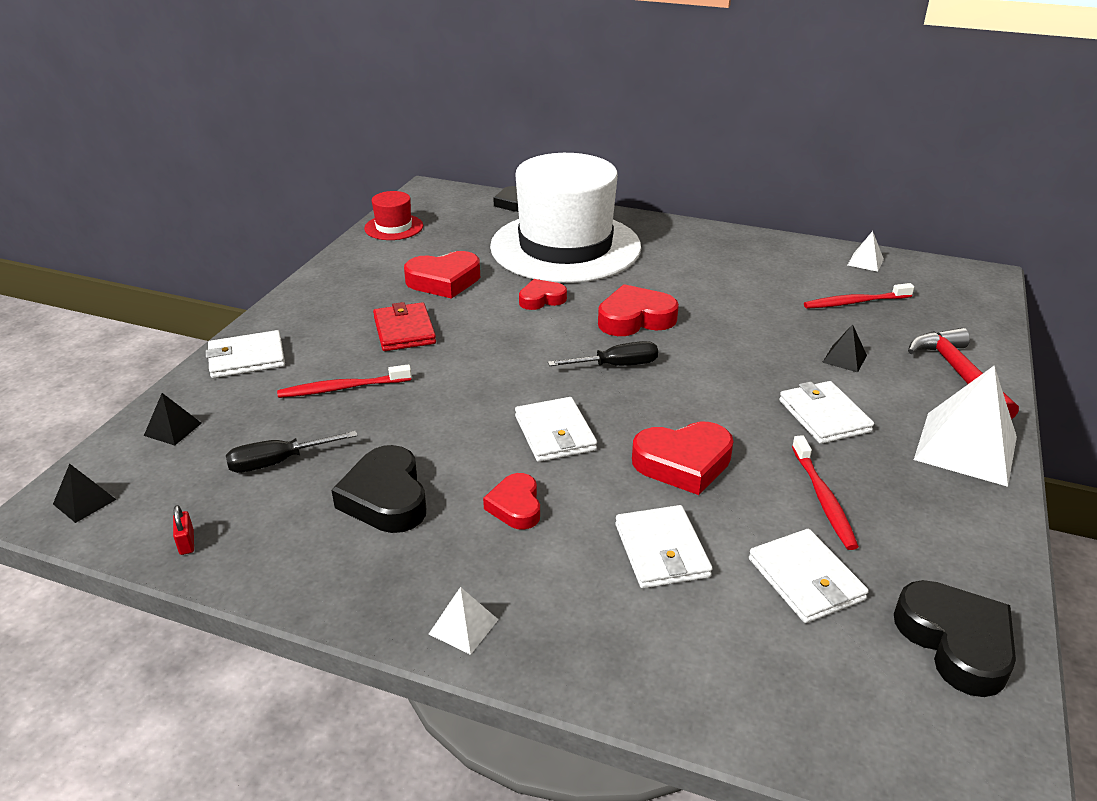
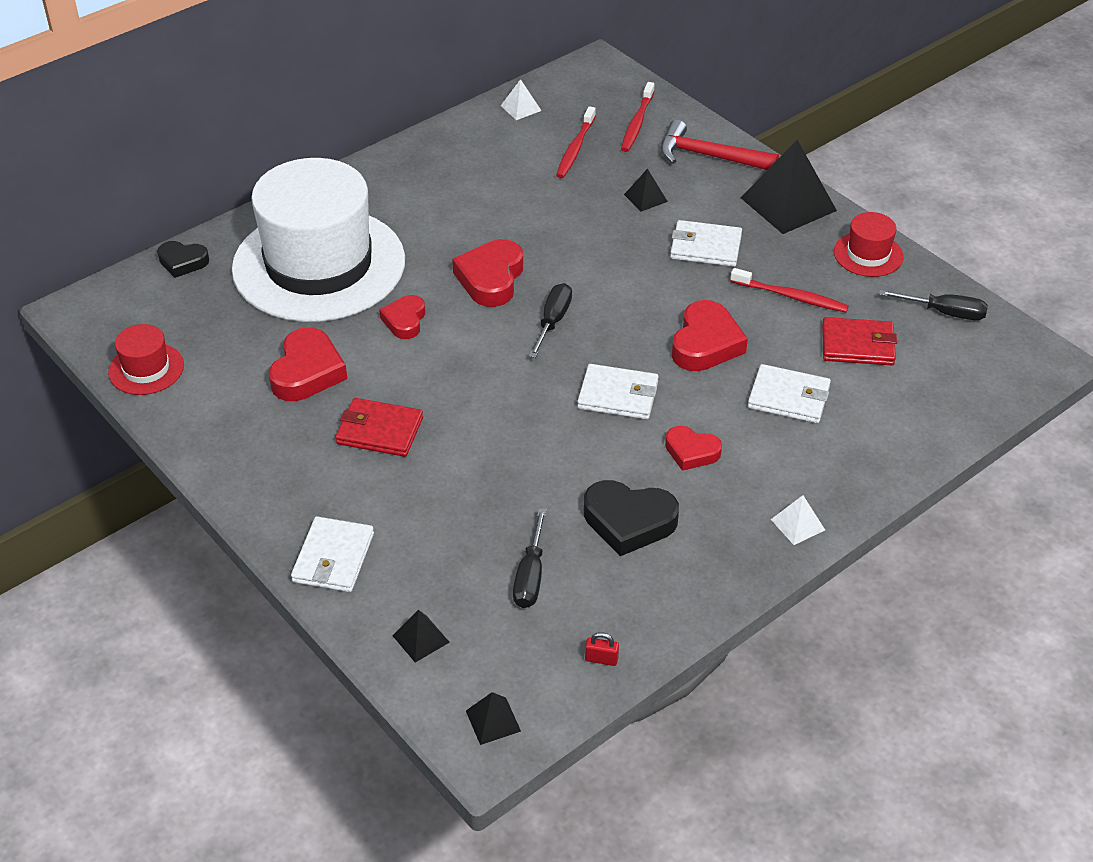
camera: 60 degrees left, 10 degrees up
(341, 388) = (446, 503): red toothbrush -> red toothbrush (637, 123)
(805, 579) = (858, 345): white wallet -> red wallet
(955, 642) = (944, 313): black heart -> black screwdriver
(965, 448) = (788, 204): white pyramid -> black pyramid
(970, 536) = (868, 254): none -> red hat

